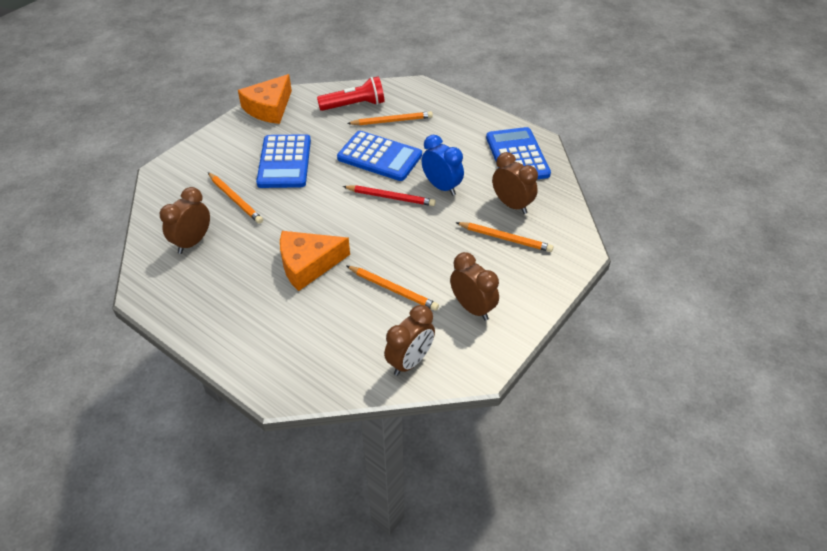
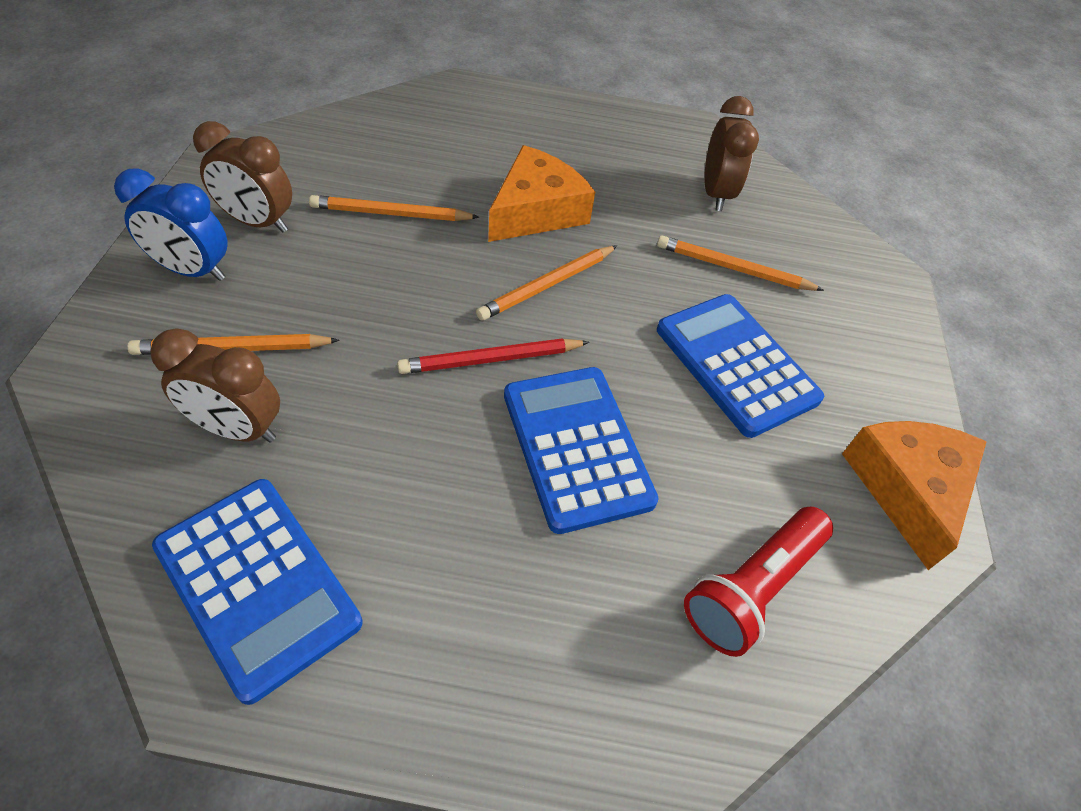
camera: 145 degrees right, 5 degrees up
(379, 157) = (576, 447): blue calculator -> blue calculator turned 75 degrees clockwise
(392, 121) = (626, 572): orange pencil -> orange pencil (547, 285)
(410, 361) = (320, 143): brown clock -> none
(441, 187) = (405, 420): blue clock -> blue clock (192, 271)

